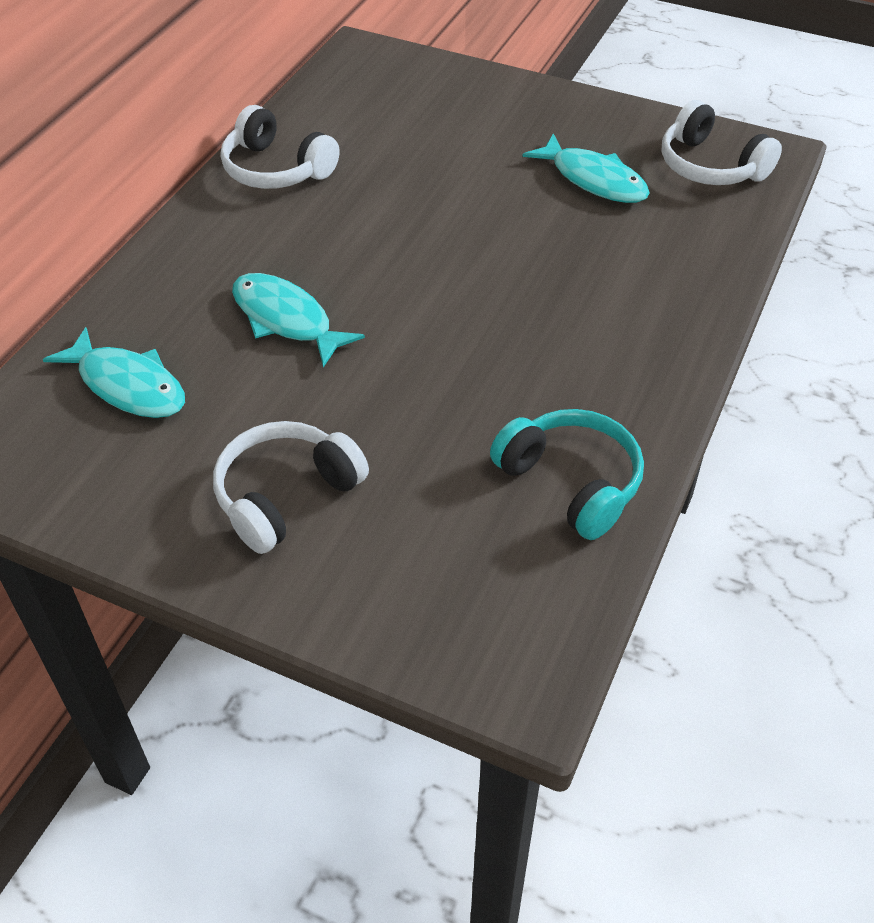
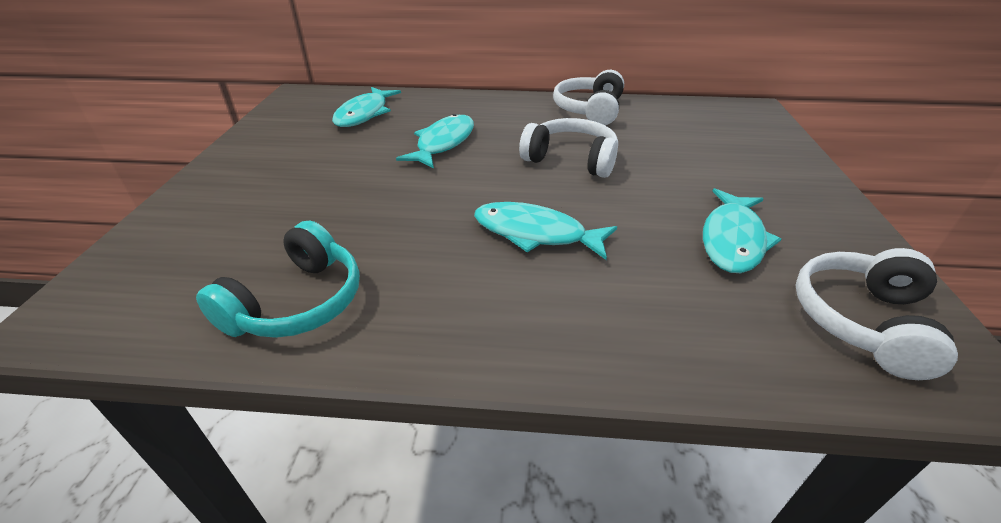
camera: 70 degrees right, 10 degrees down
(286, 495) = (277, 176): white headphones -> white headphones (571, 159)
(530, 294) = (535, 233): none -> turquoise fish

